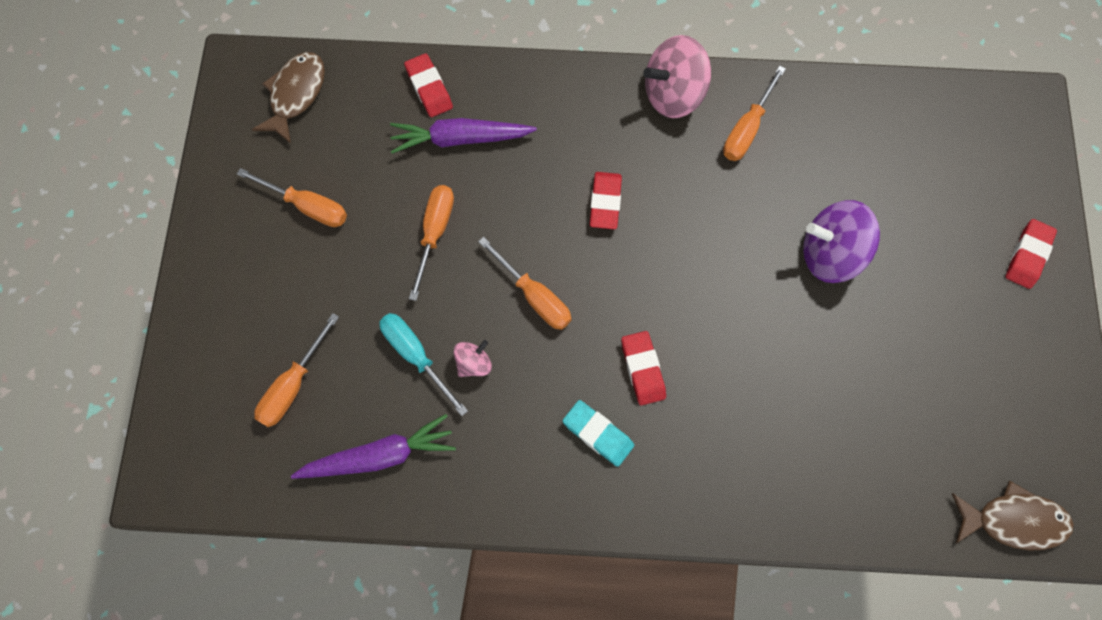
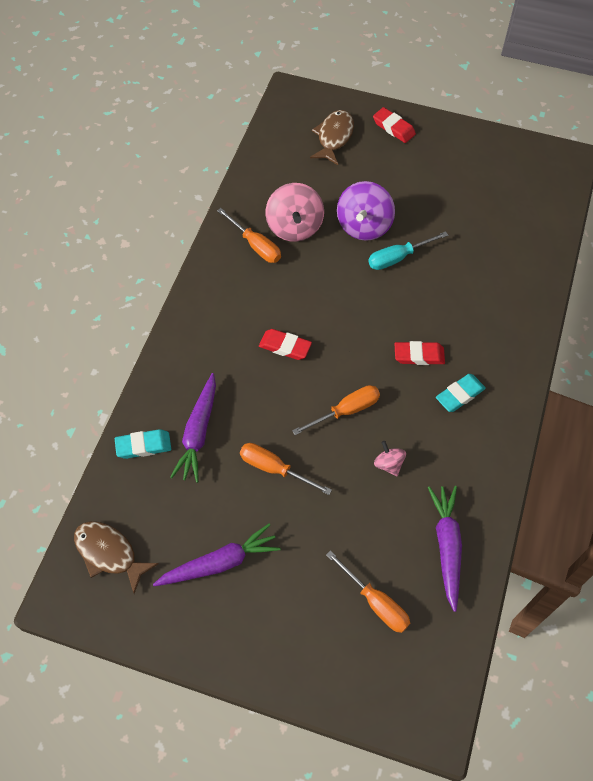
camera: 75 degrees left, 10 degrees down
(307, 206) = (220, 562): orange screwdriver -> purple carrot
(416, 356) = (373, 504): turquoise screwdriver -> turquoise screwdriver (398, 258)
(429, 88) = (143, 446): red eraser -> turquoise eraser
(673, 94) = (212, 281): pink spinning top -> pink spinning top (294, 227)
(1013, 520) = (557, 188): brown fish -> brown fish (334, 137)

